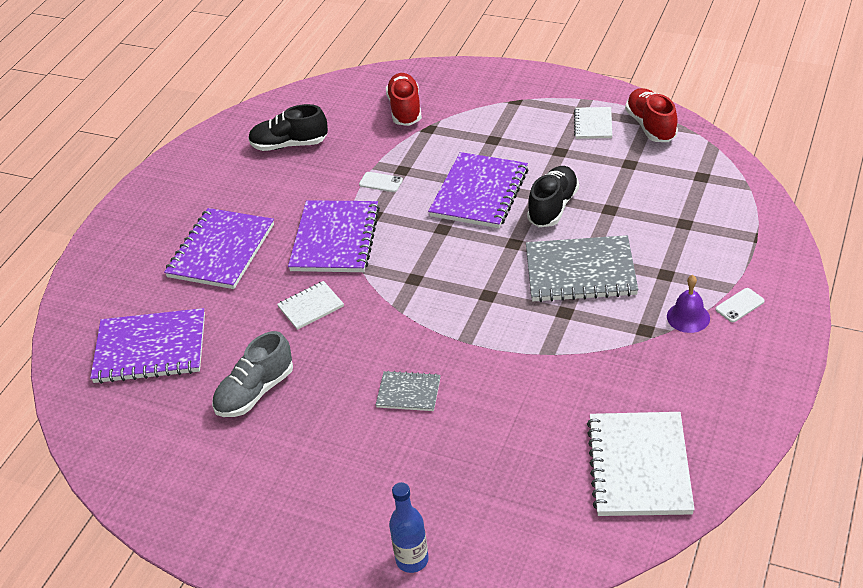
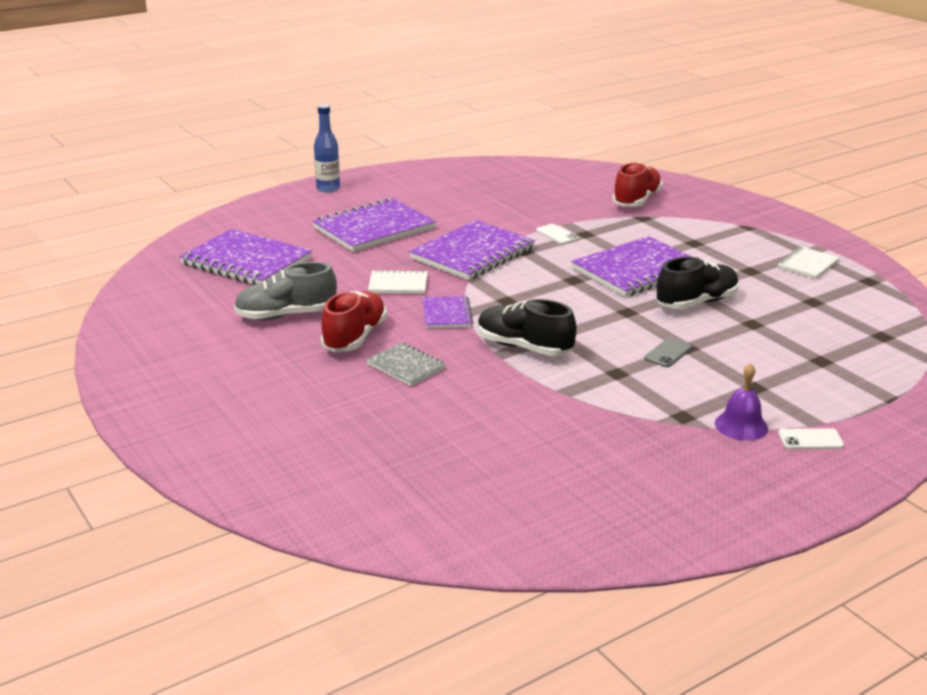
camera: 30 degrees right, 15 degrees down
(289, 145) = (510, 189): black shoe -> black shoe (524, 347)
(383, 319) = (447, 314): none -> purple notebook
(412, 560) = (262, 471): blue bottle -> blue bottle (328, 188)
(580, 272) = (668, 353): grey notebook -> grey phone
(639, 466) = (551, 507): white notebook -> none
(651, 126) = (869, 285): red shoe -> red shoe (355, 337)

